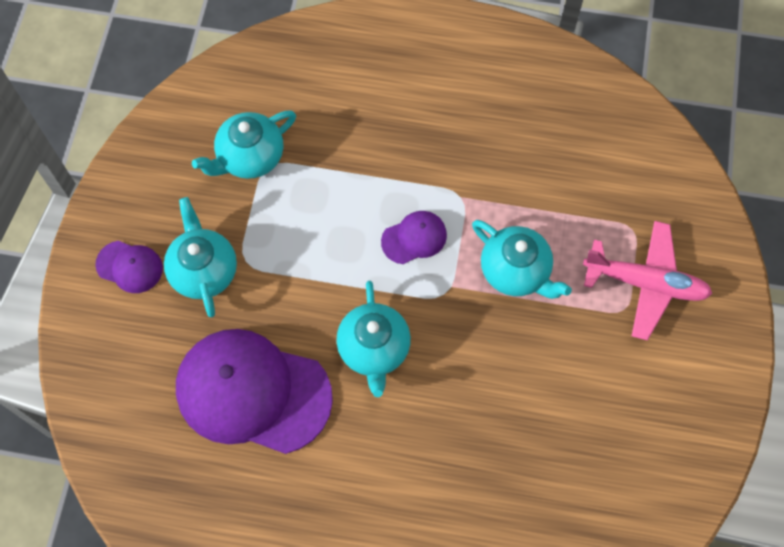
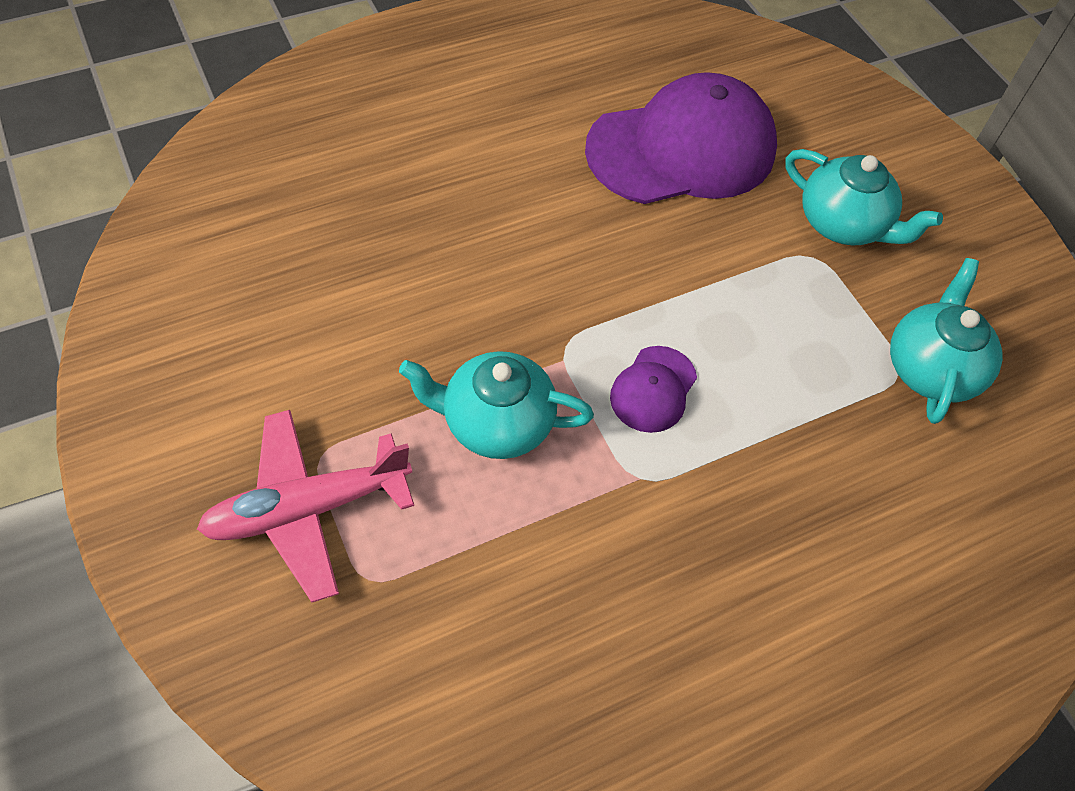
camera: 140 degrees right, 10 degrees down
(129, 267) = (916, 188): purple cap -> none
(374, 349) = (596, 248): turquoise teapot -> none

